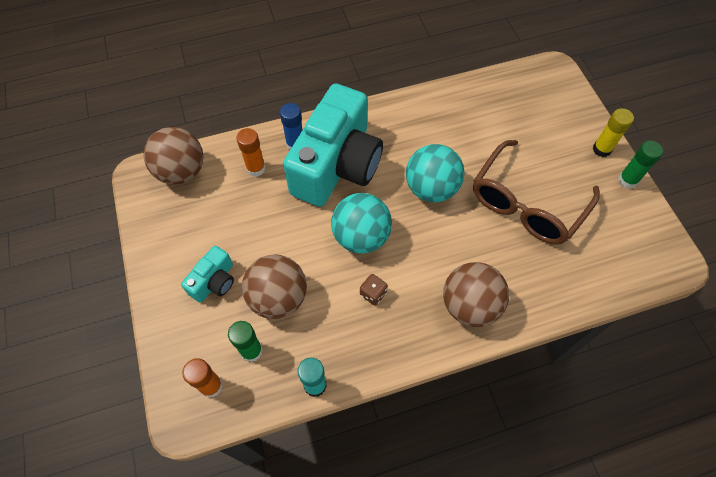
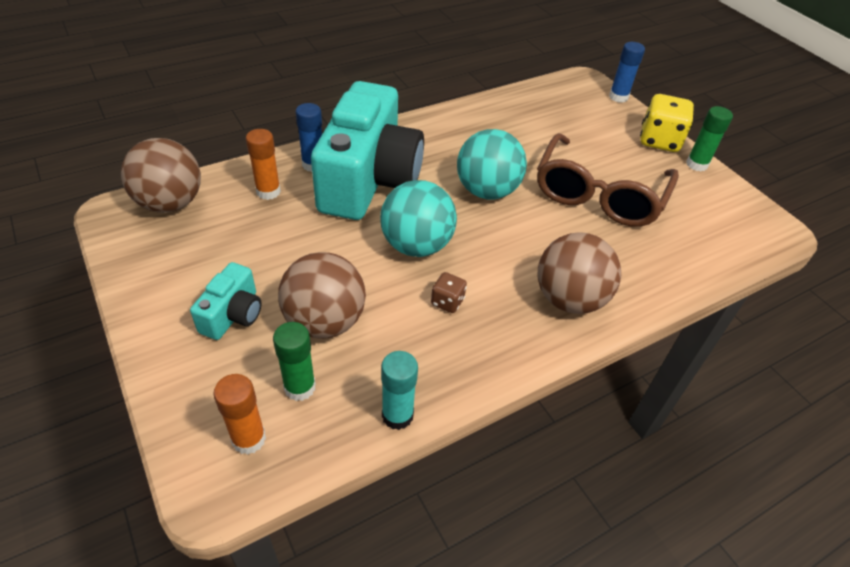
camera: 15 degrees left, 15 degrees down
(580, 93) = (618, 97): none -> blue glue stick
(601, 149) = (659, 141): yellow glue stick -> yellow dice

